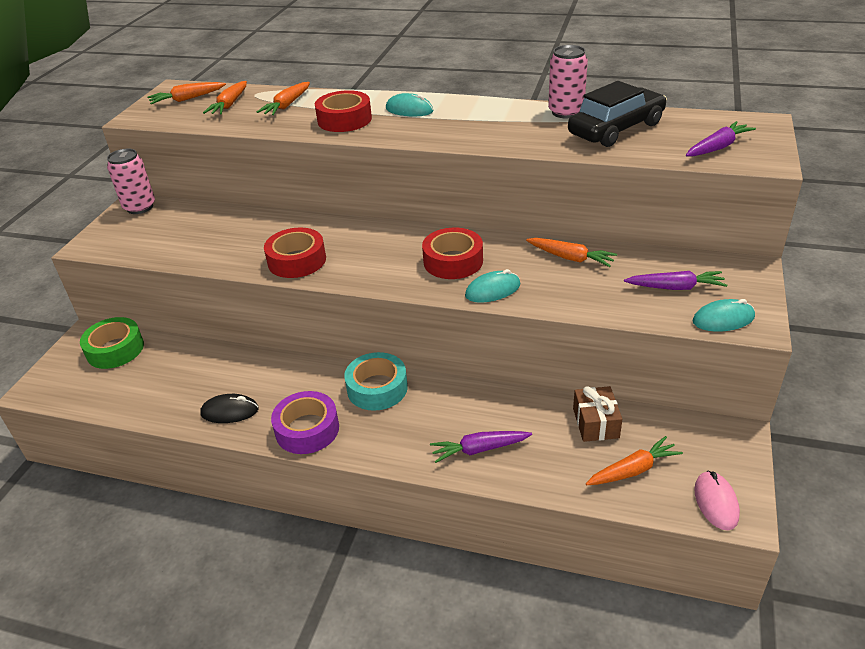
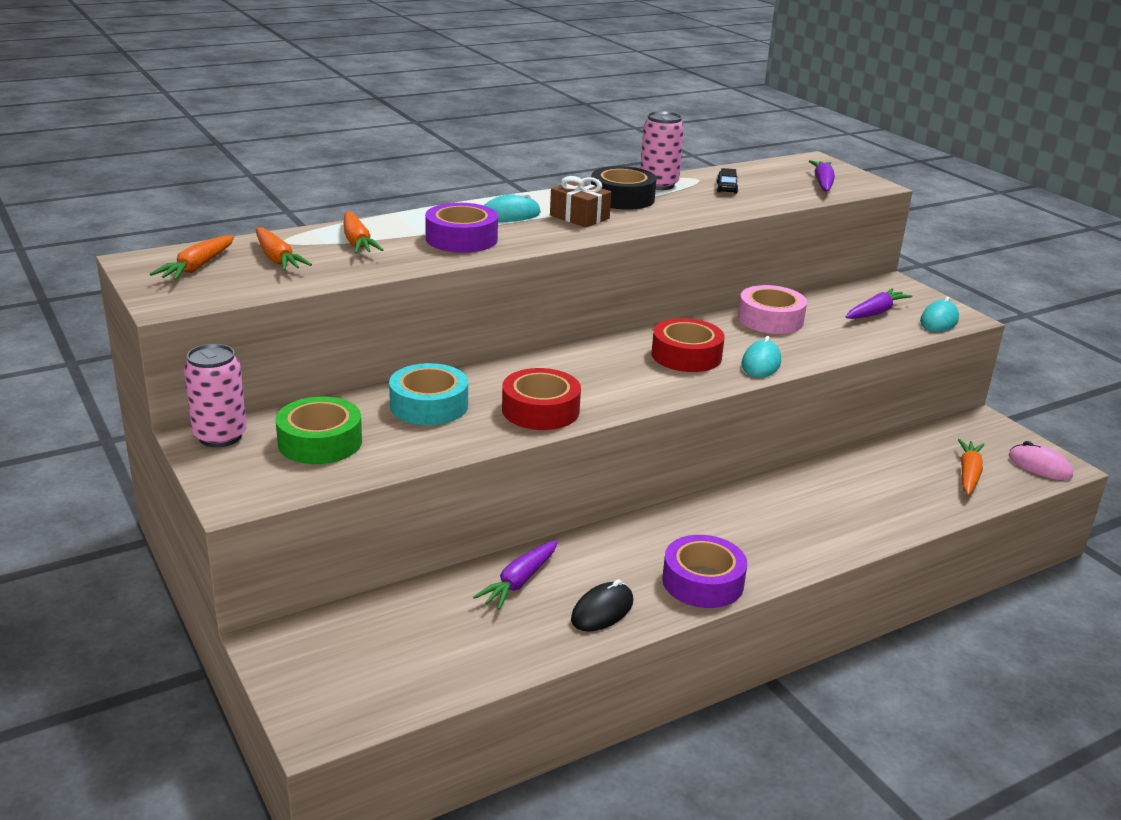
camera: 50 degrees left, 10 degrees down
(115, 349) = (347, 634): green tape -> green tape (320, 442)
(344, 120) = (461, 239): red tape -> purple tape
(377, 388) = (701, 519): turquoise tape -> turquoise tape (429, 405)
(479, 449) = (857, 517): purple carrot -> purple carrot (519, 582)
(513, 117) = (622, 198): none -> black tape
(570, 258) = (770, 319): orange carrot -> pink tape
(596, 423) = (897, 457): brown gift -> brown gift (579, 217)
(616, 129) = (726, 188): black car -> black car, size x0.41

